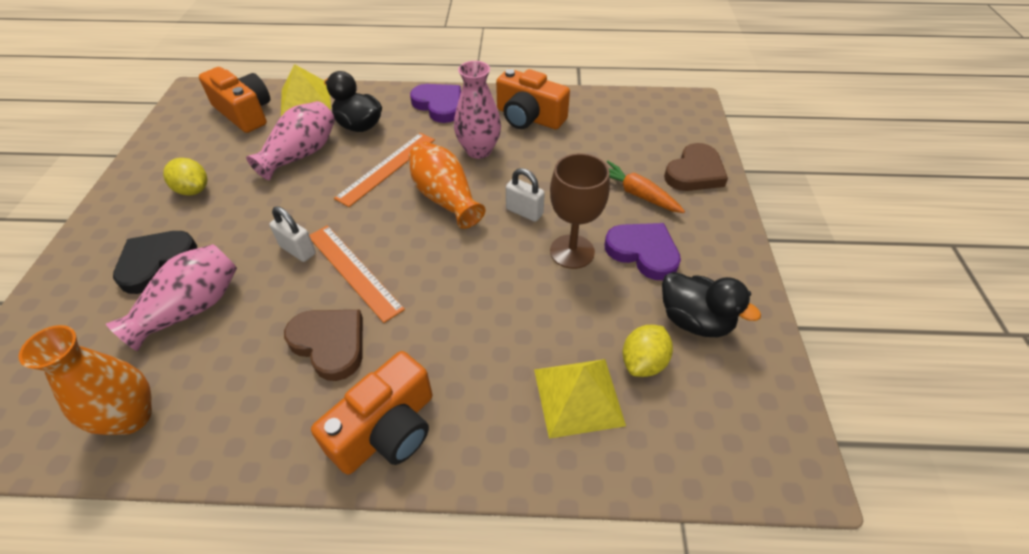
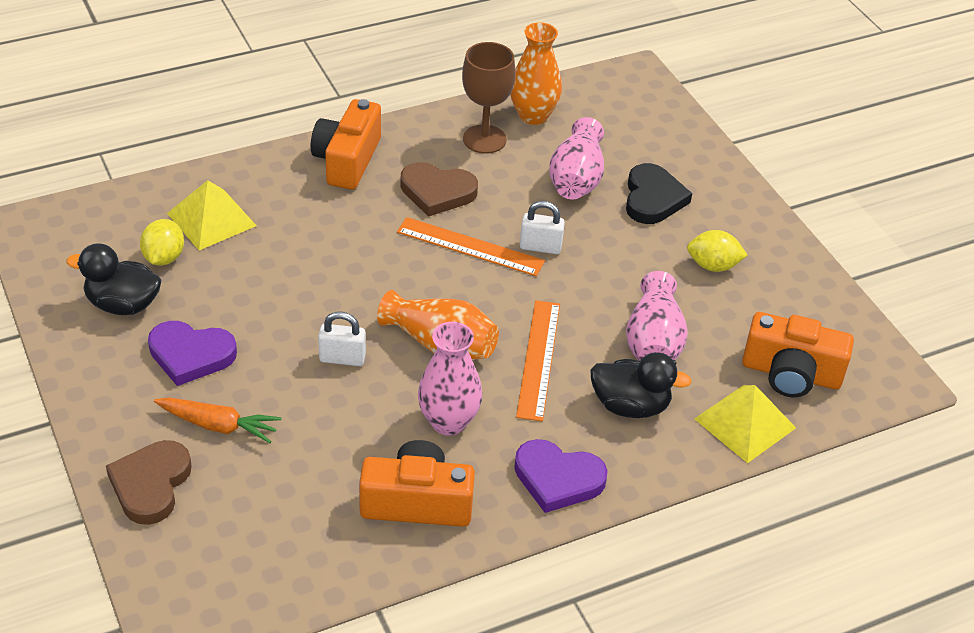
camera: 150 degrees right, 5 degrees down
(572, 251) = (268, 331): brown goblet -> brown goblet (484, 139)

